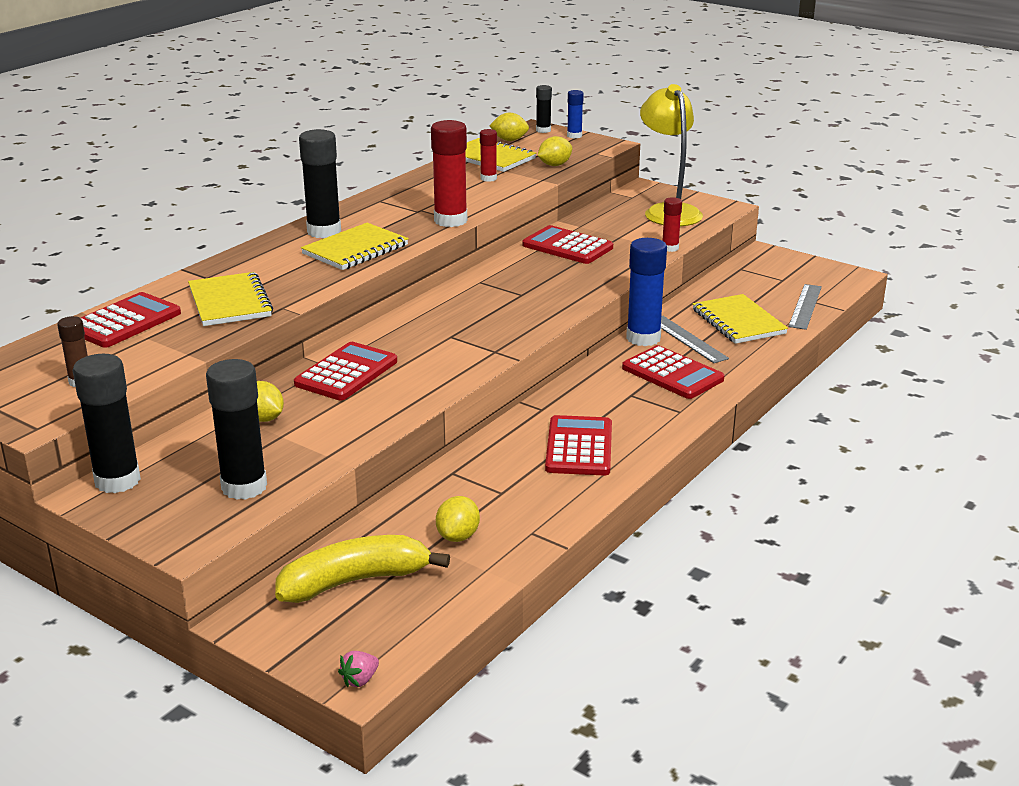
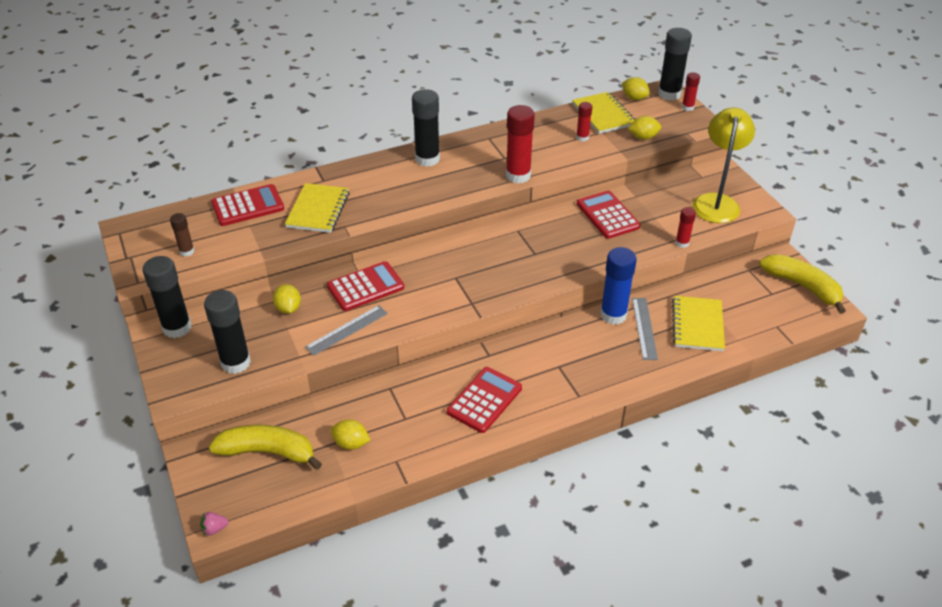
camera: 30 degrees right, 15 degrees up
(355, 249) = (432, 185): yellow notebook -> none
(458, 536) = (351, 443): yellow lemon -> yellow lemon turned 60 degrees clockwise
(543, 130) = (669, 94): black glue stick -> black glue stick, size x1.87
(574, 136) = (687, 107): blue glue stick -> red glue stick
(672, 374) = (604, 358): red calculator -> none
(805, 267) = (802, 286): none -> yellow banana
(805, 306) = (764, 328): grey ruler -> grey ruler (347, 330)

